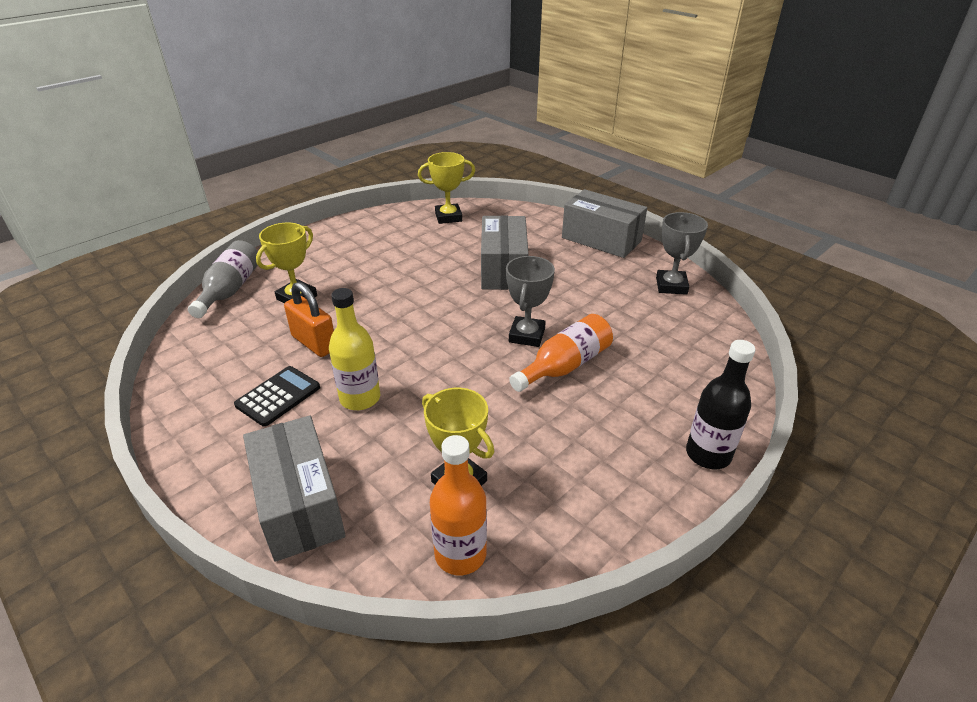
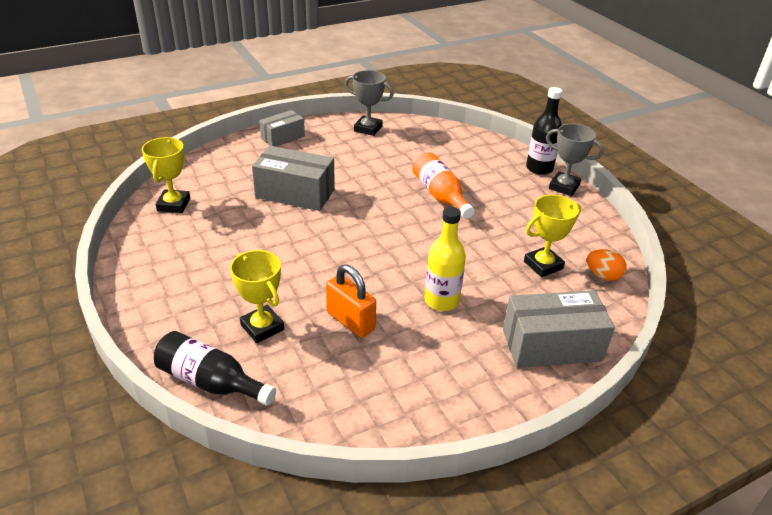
camera: 75 degrees left, 0 degrees up
(230, 290) = (210, 382): grey bottle -> black bottle
(278, 396) = (421, 350): black calculator -> none
(314, 343) = (350, 321): orange padlock -> orange padlock turned 75 degrees clockwise
(460, 554) = (603, 275): orange bottle -> orange egg
(527, 335) = (397, 203): grey trophy -> grey trophy (564, 187)
(601, 239) = (283, 137): grey box -> grey box, size x0.62

